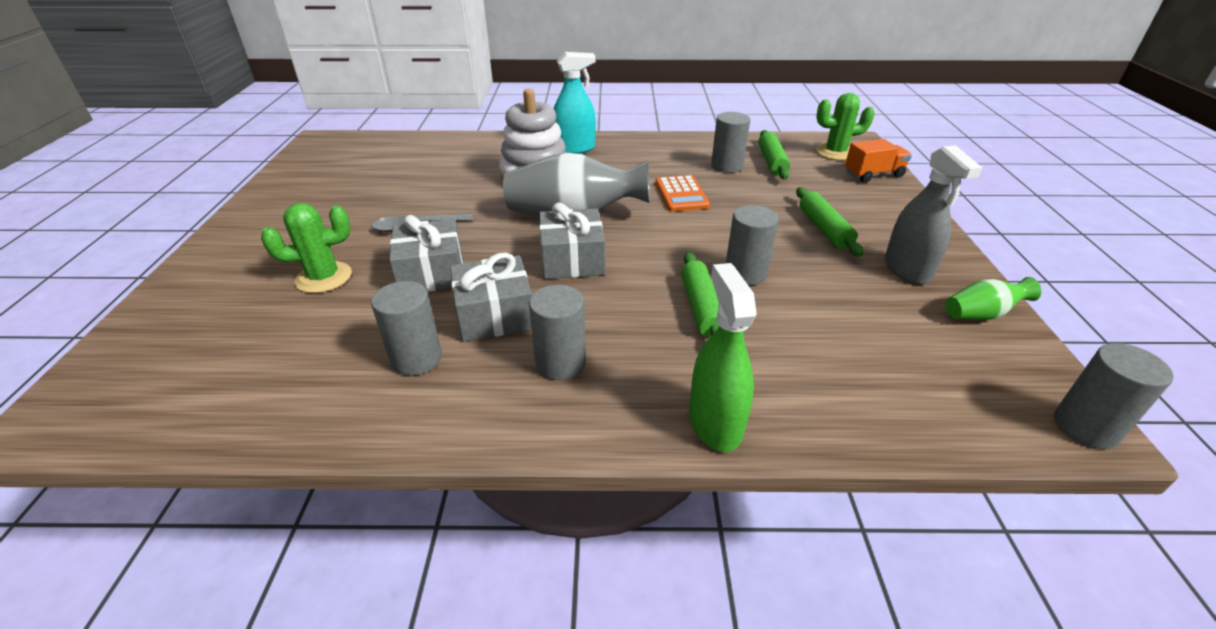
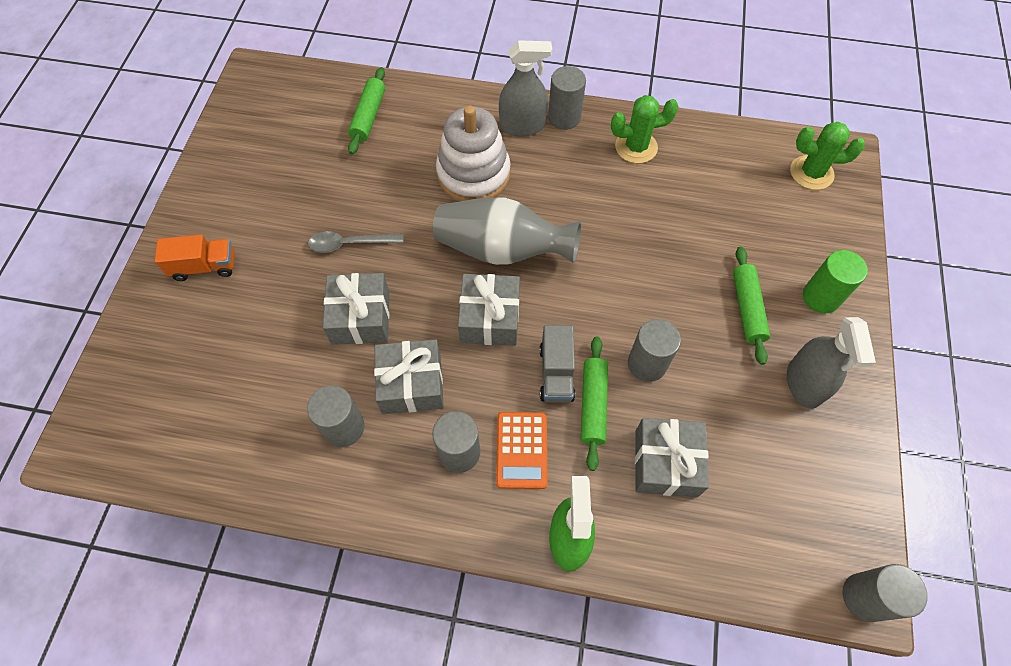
camera: 10 degrees right, 25 degrees up
(324, 277) = (267, 309): green cactus -> green cactus (636, 147)
(574, 149) = (522, 126): turquoise spray bottle -> grey spray bottle
(654, 289) = (556, 373): none -> grey truck
(681, 194) = (618, 228): orange calculator -> orange calculator (521, 450)
(727, 166) = (680, 183): grey cylinder -> grey cylinder (564, 117)
(772, 162) = (733, 181): green rolling pin -> green rolling pin (369, 116)
(799, 343) = (665, 463): none -> grey gift
(873, 175) = (837, 222): orange truck -> orange truck (205, 266)
(887, 216) = (821, 297): none -> green cylinder
(981, 314) = (845, 455): green vase -> none

